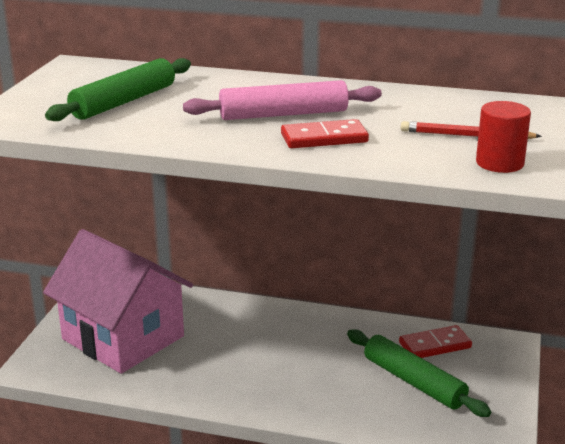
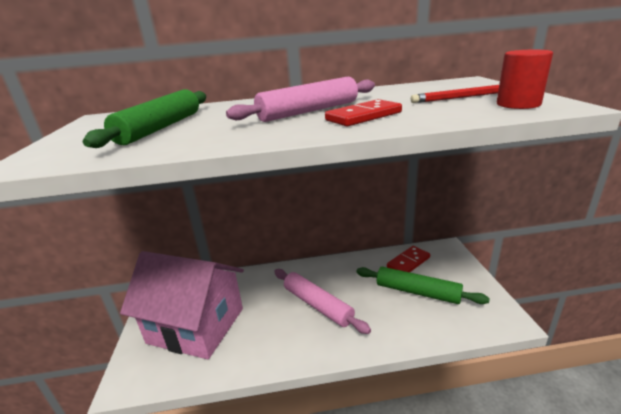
camera: 20 degrees left, 0 degrees up
(275, 358) = (317, 305): none -> pink rolling pin

